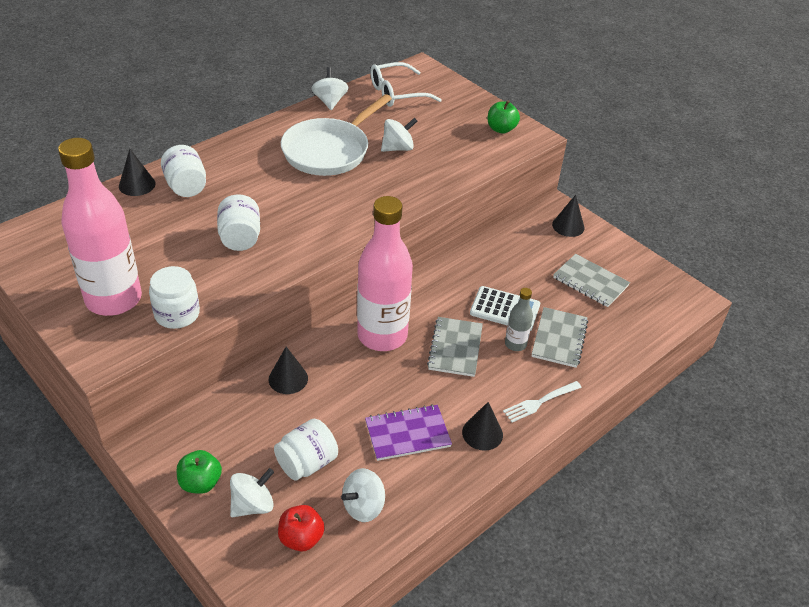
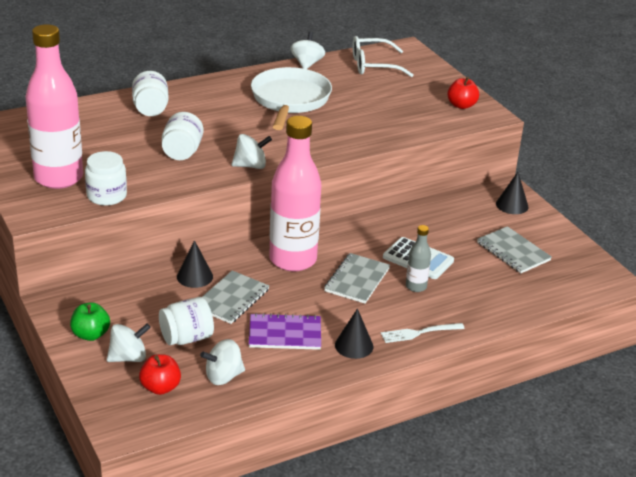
camera: 15 degrees right, 10 degrees down
(137, 185) = (109, 102): black cone -> none
(329, 151) = (290, 100): white pan -> white pan turned 135 degrees clockwise
(398, 148) = (354, 107): white spinning top -> white spinning top (250, 166)
(501, 129) = (461, 105): green apple -> red apple
(559, 338) = (460, 289): grey notebook -> grey notebook (231, 299)

